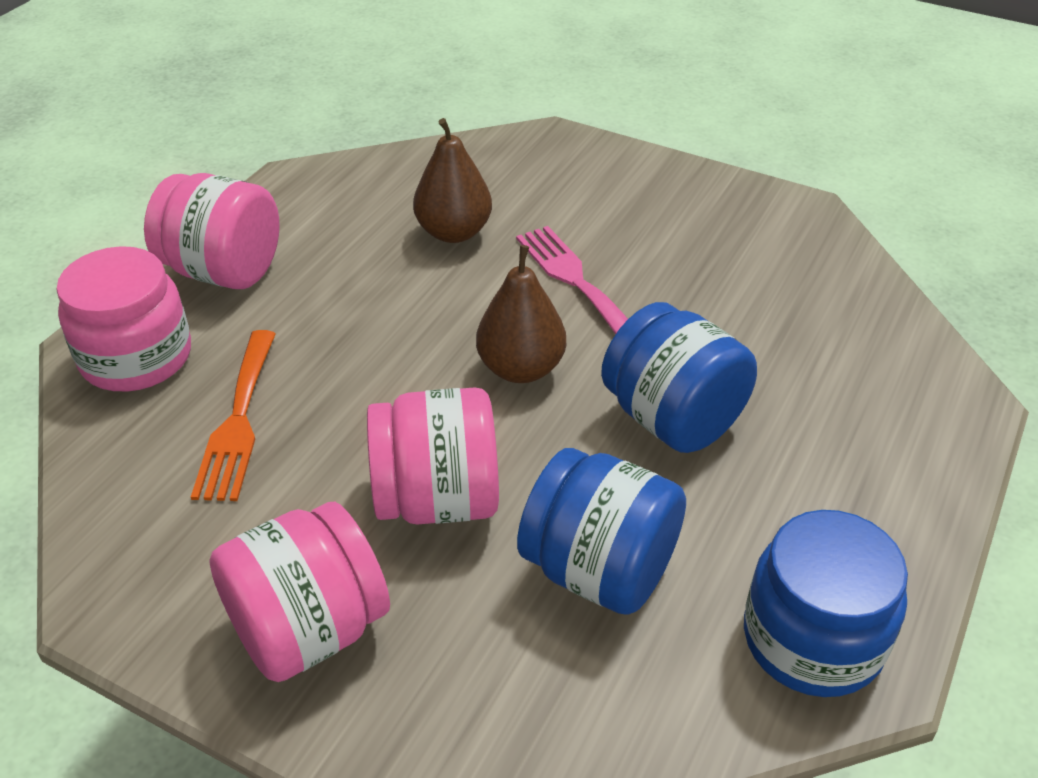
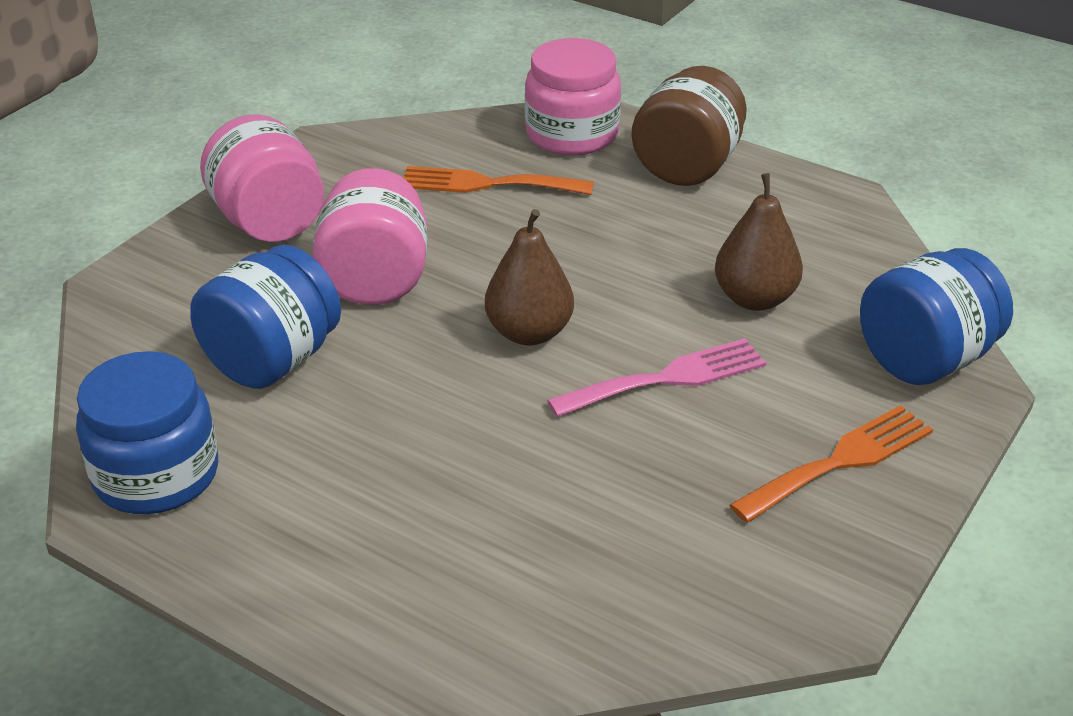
camera: 95 degrees right, 5 degrees down
(223, 271) = (687, 166): pink jar -> brown jar
(656, 197) = (840, 461): none -> orange fork
(672, 418) = (440, 425): blue jar -> blue jar (925, 360)

